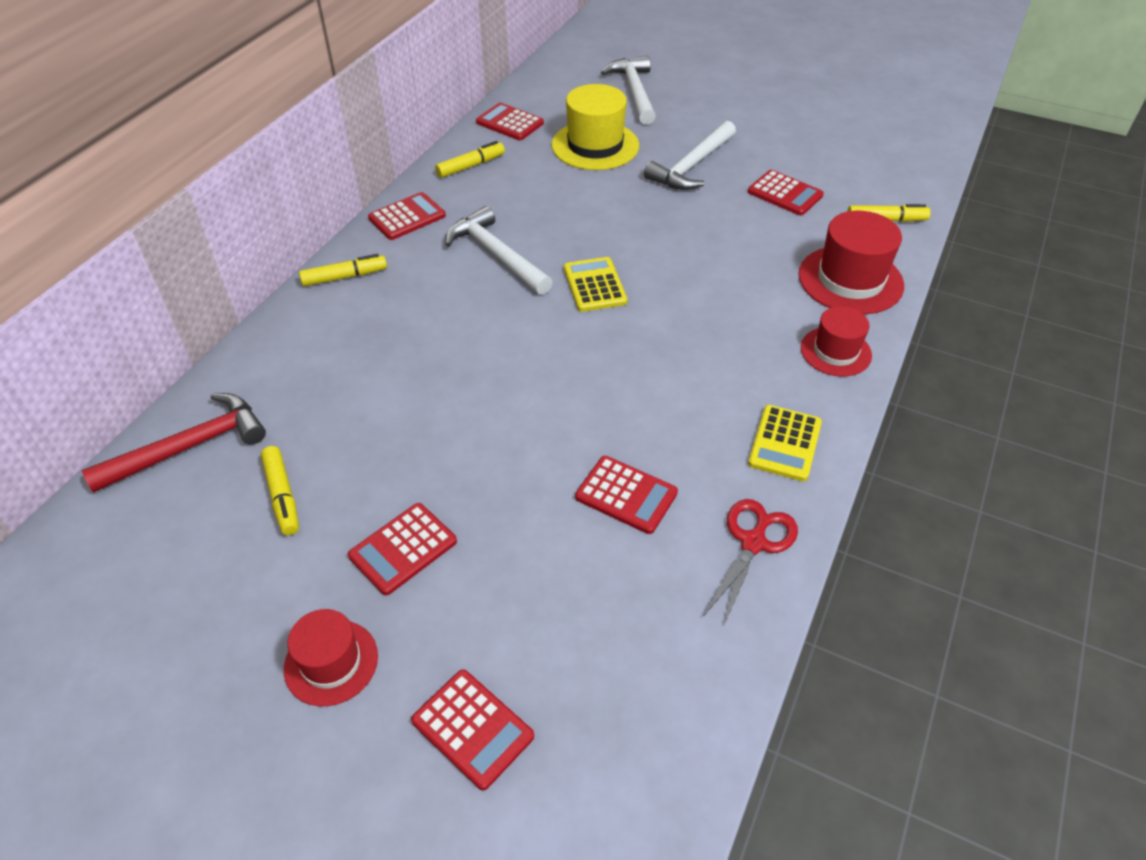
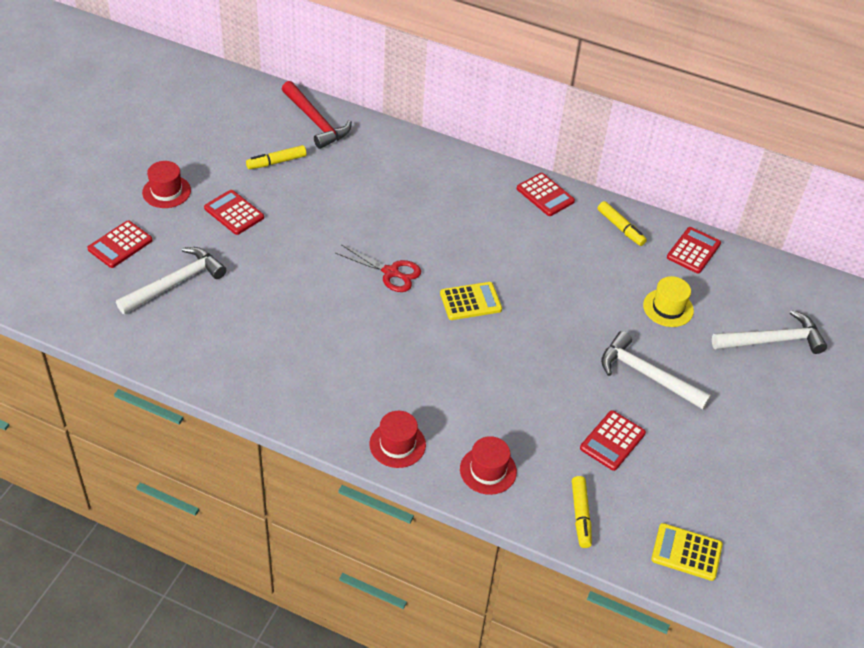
camera: 85 degrees right, 0 degrees up
(345, 277) = (471, 169): yellow marker -> none
(496, 254) = (503, 246): white hammer -> white hammer (176, 283)
(595, 145) = (668, 308): yellow hat -> yellow hat, size x0.63
(626, 495) = (264, 311): red calculator -> none
(753, 543) = (220, 370): red scissors -> red scissors (390, 272)
(785, 443) = (303, 398): yellow calculator -> yellow calculator (686, 552)
(850, 280) = (488, 470): red hat -> red hat, size x0.63

